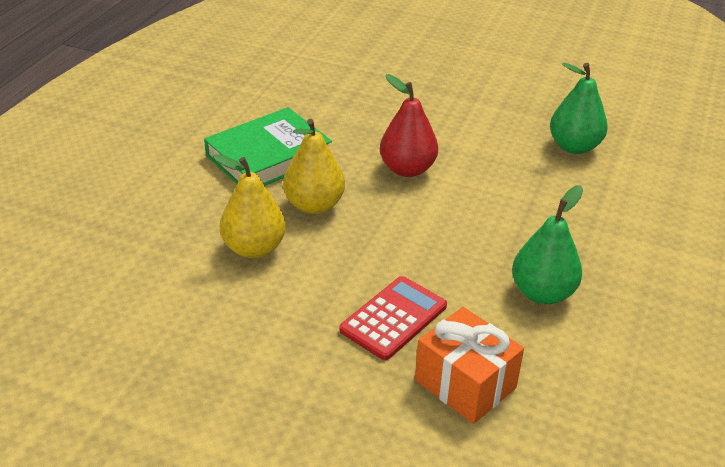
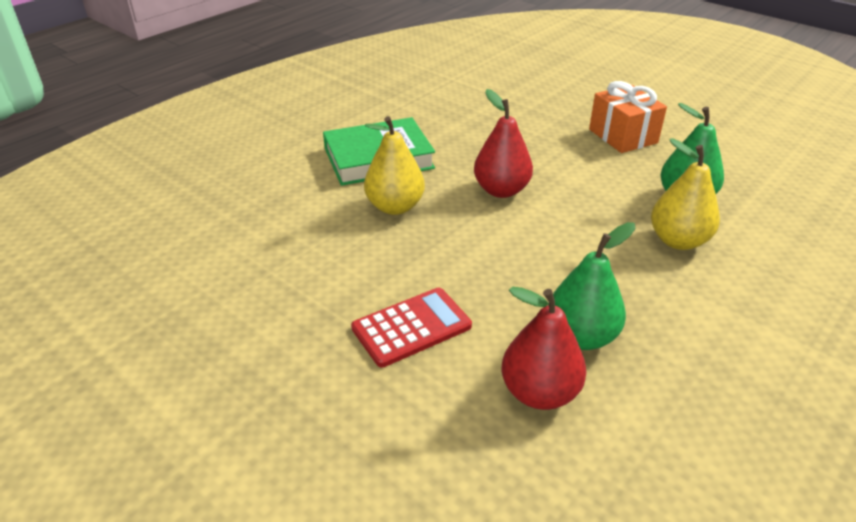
camera: 20 degrees right, 0 degrees up
(254, 248) = (318, 234): yellow pear -> yellow pear (678, 241)
(465, 384) = (449, 413): orange gift -> orange gift (622, 136)
(530, 349) = (539, 392): none -> red pear

